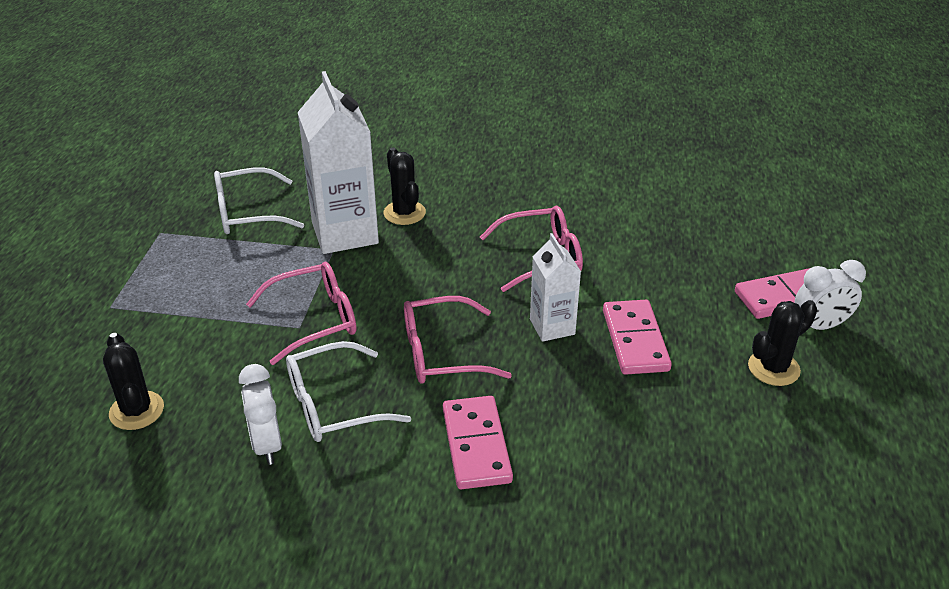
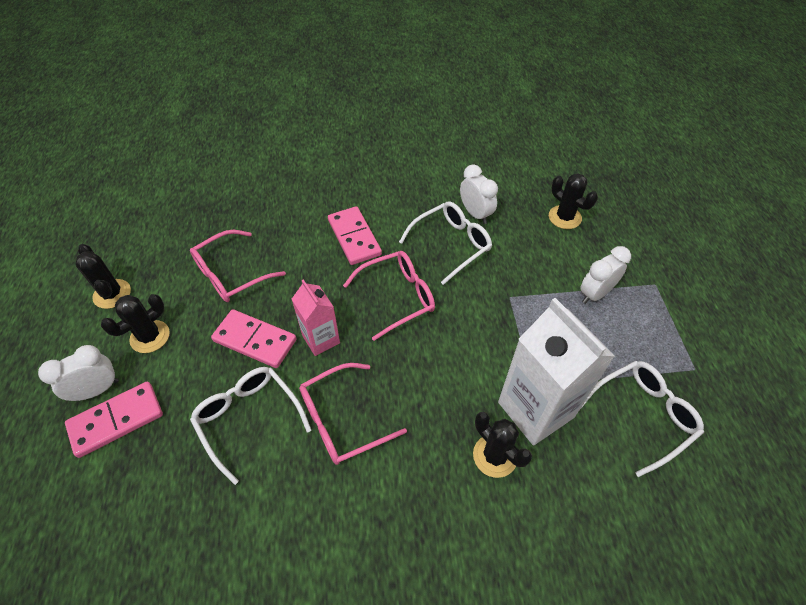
camera: 165 degrees right, 15 degrees up
(192, 311) = (595, 293): none -> white clock
(313, 320) = (503, 305): pink glasses -> pink glasses (232, 274)
(552, 327) = (321, 339): white carton -> pink carton
(635, 340) = (255, 340): pink domino -> pink domino turned 45 degrees counterclockwise
(639, 274) = (249, 420): none -> white glasses
(849, 432) = (112, 294): none -> black cactus

